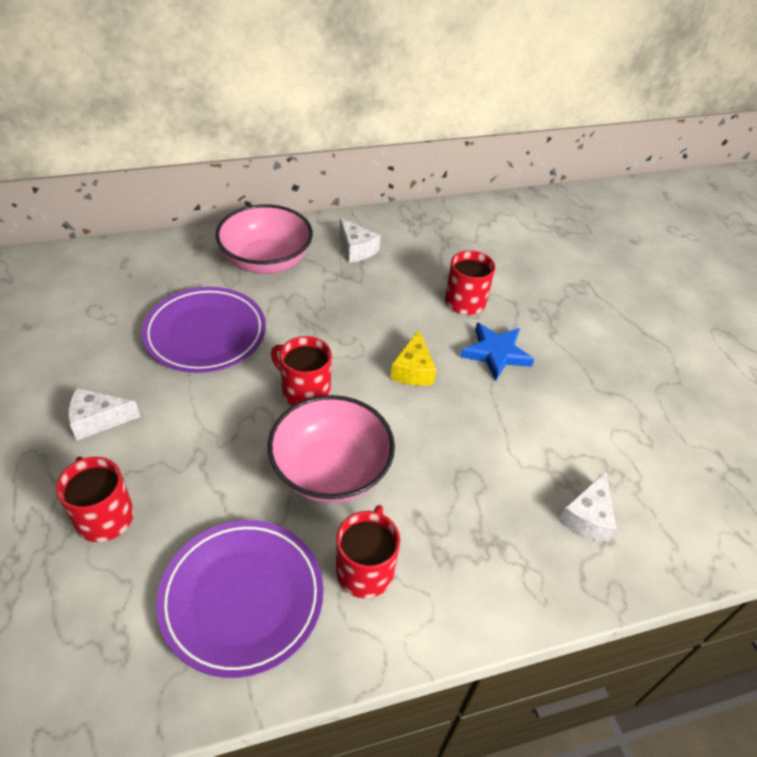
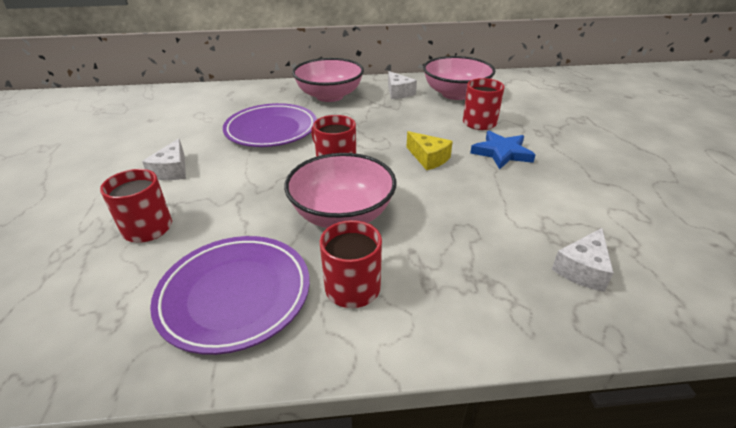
camera: 15 degrees right, 10 degrees down
(98, 420) = (172, 170): white cheese -> white cheese turned 90 degrees counterclockwise
(413, 370) = (428, 158): yellow cheese -> yellow cheese turned 60 degrees counterclockwise
(429, 248) = (455, 94): none -> pink bowl

